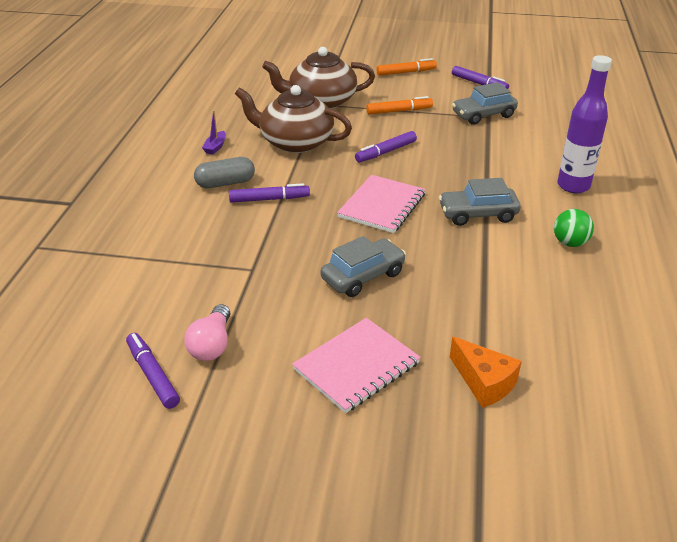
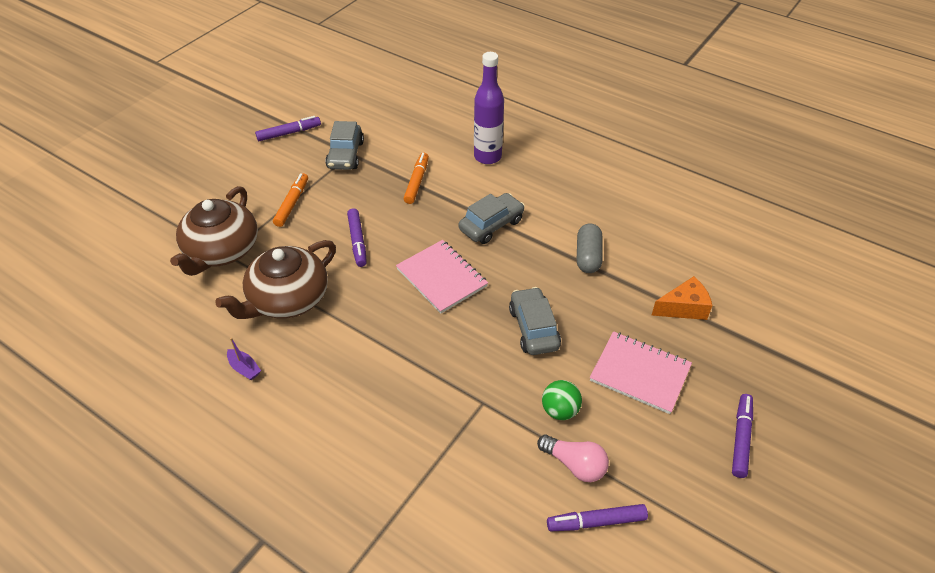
camera: 65 degrees left, 10 degrees up
(225, 183) = (324, 380): grey capsule -> grey capsule (588, 256)
(269, 199) = (378, 354): purple marker -> purple marker (741, 438)
(356, 366) = (640, 373): pink notebook -> pink notebook turned 45 degrees counterclockwise
(406, 72) = (221, 168): orange marker -> orange marker (417, 182)
(478, 214) = (491, 225): grey car -> grey car turned 150 degrees counterclockwise
(569, 243) = (556, 193): green ball -> green ball (560, 410)

